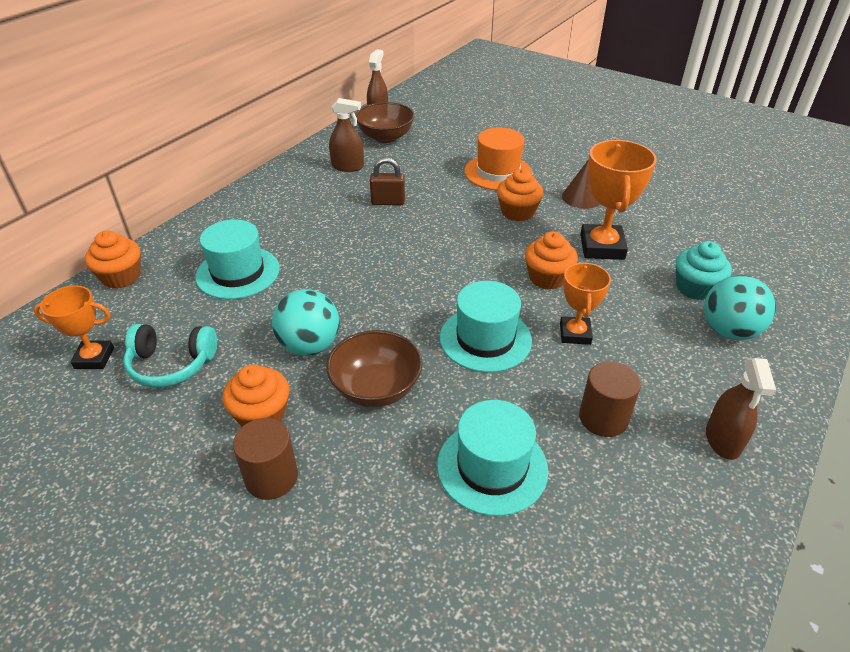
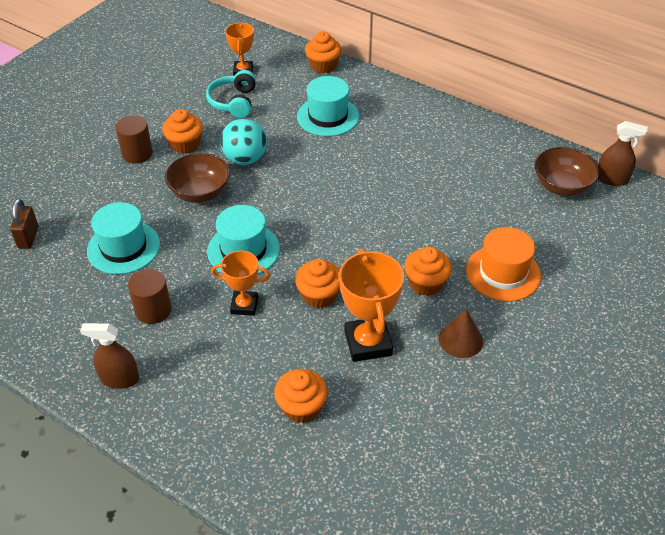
camera: 90 degrees right, 5 degrees up
(348, 166) = (494, 163): brown spray bottle -> none
(388, 202) = (434, 192): brown padlock -> brown padlock (28, 237)
(602, 247) = (368, 343): orange trophy -> orange trophy turned 75 degrees clockwise
(695, 288) = (301, 407): turquoise cupcake -> orange cupcake
(728, 331) = (238, 418): turquoise ball -> none

